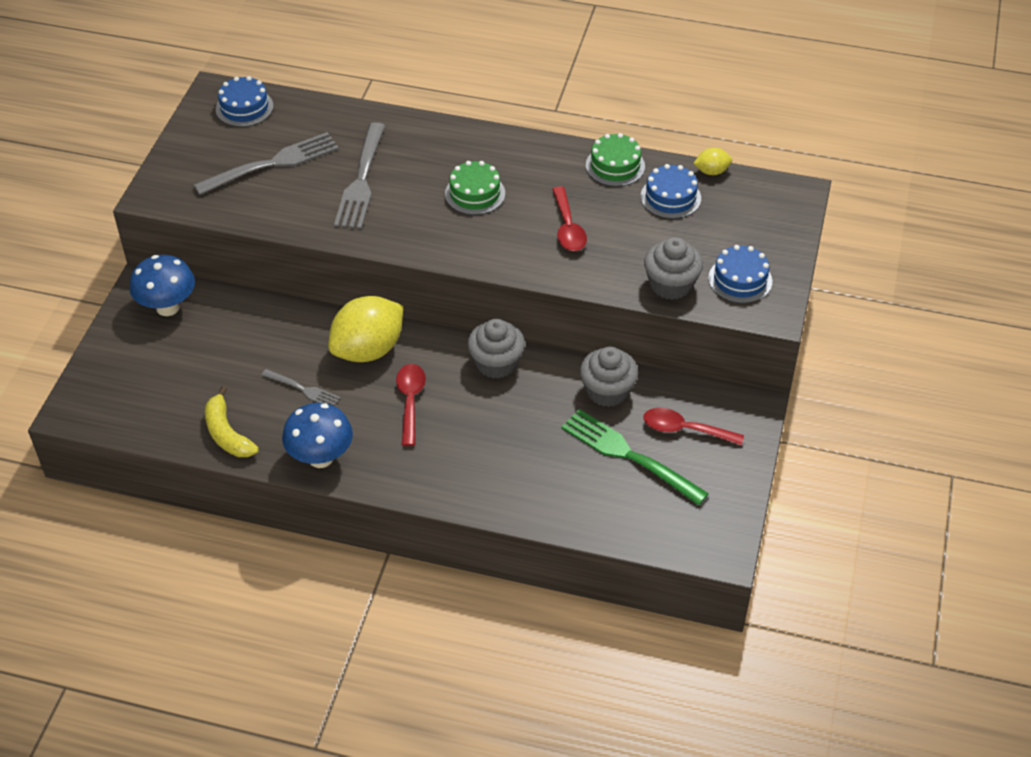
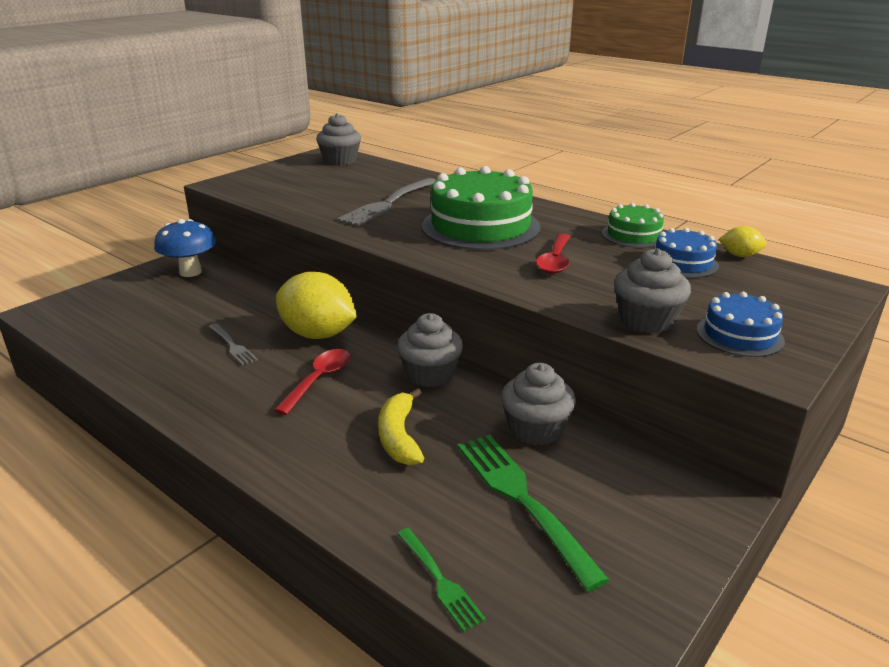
camera: 25 degrees right, 20 degrees down
(227, 433) = (133, 357): yellow banana -> yellow banana (399, 437)
(244, 108) = (340, 161): blue cake -> grey cupcake
(271, 164) = (327, 185): grey fork -> none
(321, 458) = (189, 399): blue mushroom -> none
(368, 350) = (318, 334): yellow lemon -> yellow lemon turned 45 degrees clockwise
(475, 193) = (480, 226): green cake -> green cake, size x1.94
(609, 531) = (439, 580): none -> green fork
(684, 430) = (612, 495): red spoon -> none

